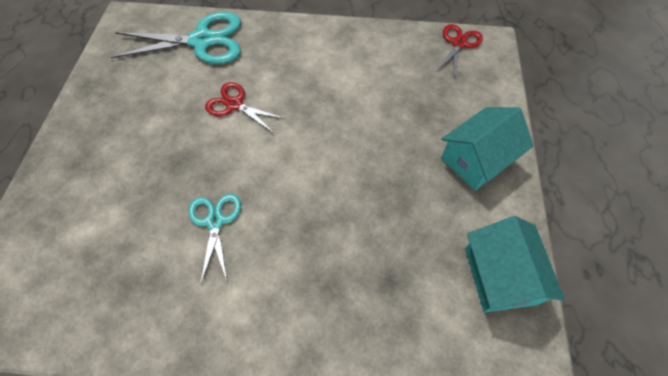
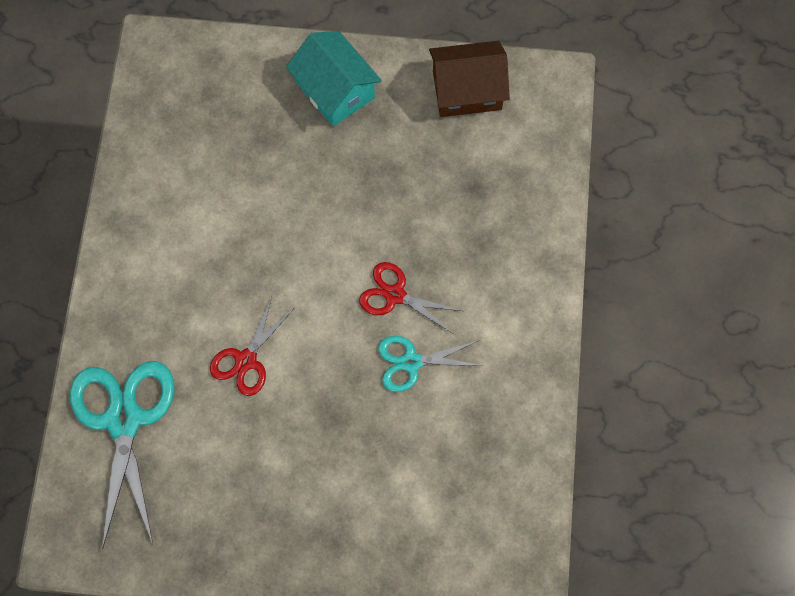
camera: 90 degrees left, 10 degrees up
(459, 43) = (153, 84): red scissors -> red scissors (395, 295)
(500, 275) = (467, 90): turquoise house -> brown house

